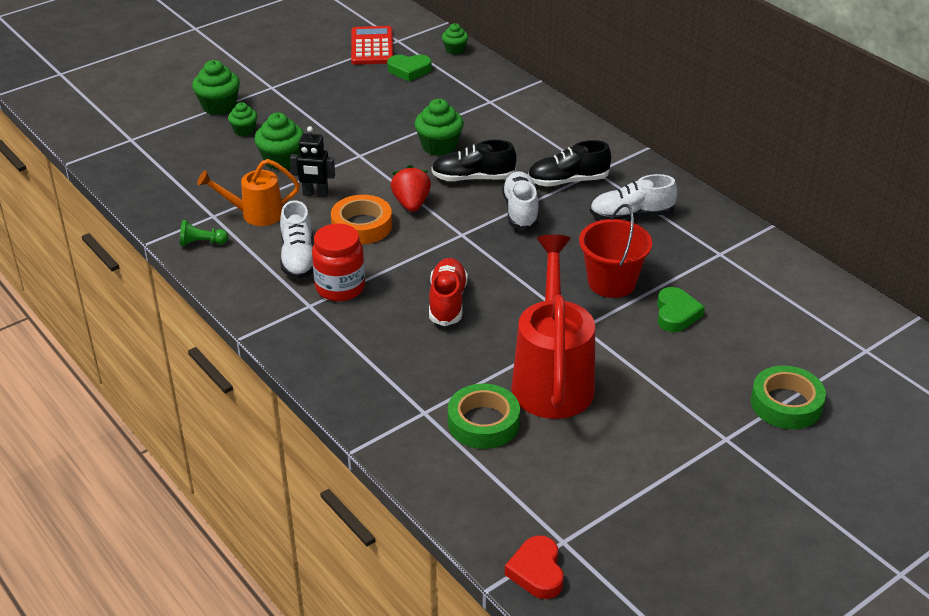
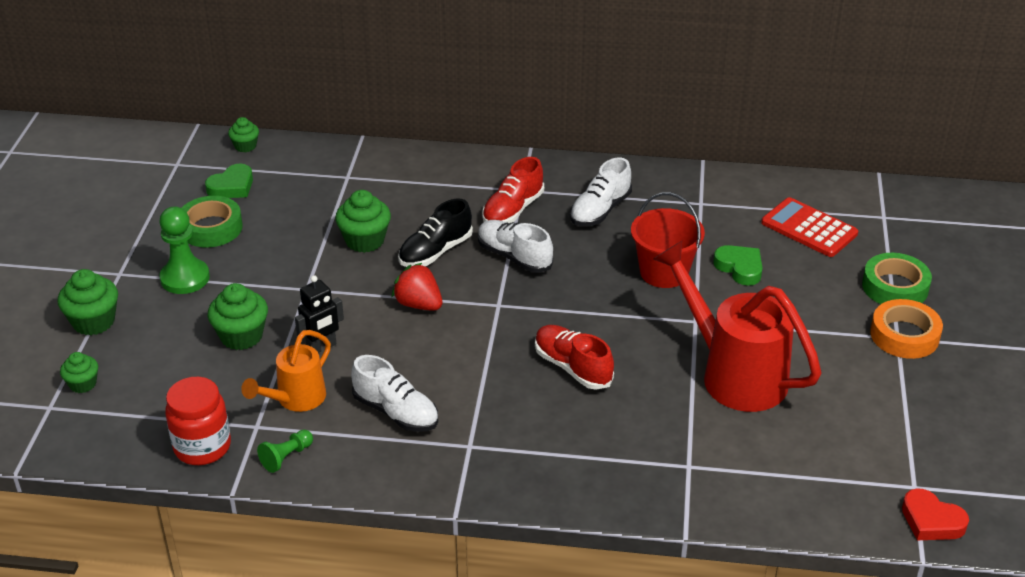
camera: 45 degrees left, 0 degrees up
(244, 130) = (158, 330): green cupcake -> green cupcake (83, 384)
(301, 109) = (185, 278): none -> green pawn
(340, 288) = (471, 413): red jar -> red jar (202, 447)
(362, 226) = (406, 349): orange tape -> orange tape (904, 335)
(372, 46) = (161, 182): red calculator -> red calculator (809, 228)
(483, 423) = (740, 442): green tape -> green tape (211, 228)
(568, 181) = (513, 210): black shoe -> red shoe

